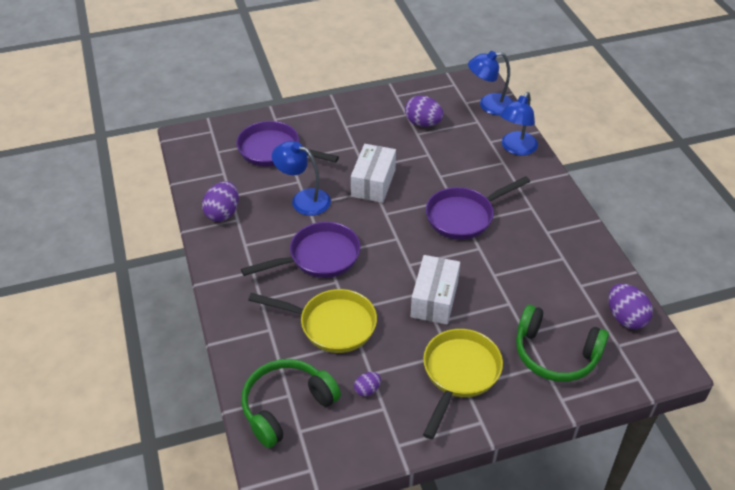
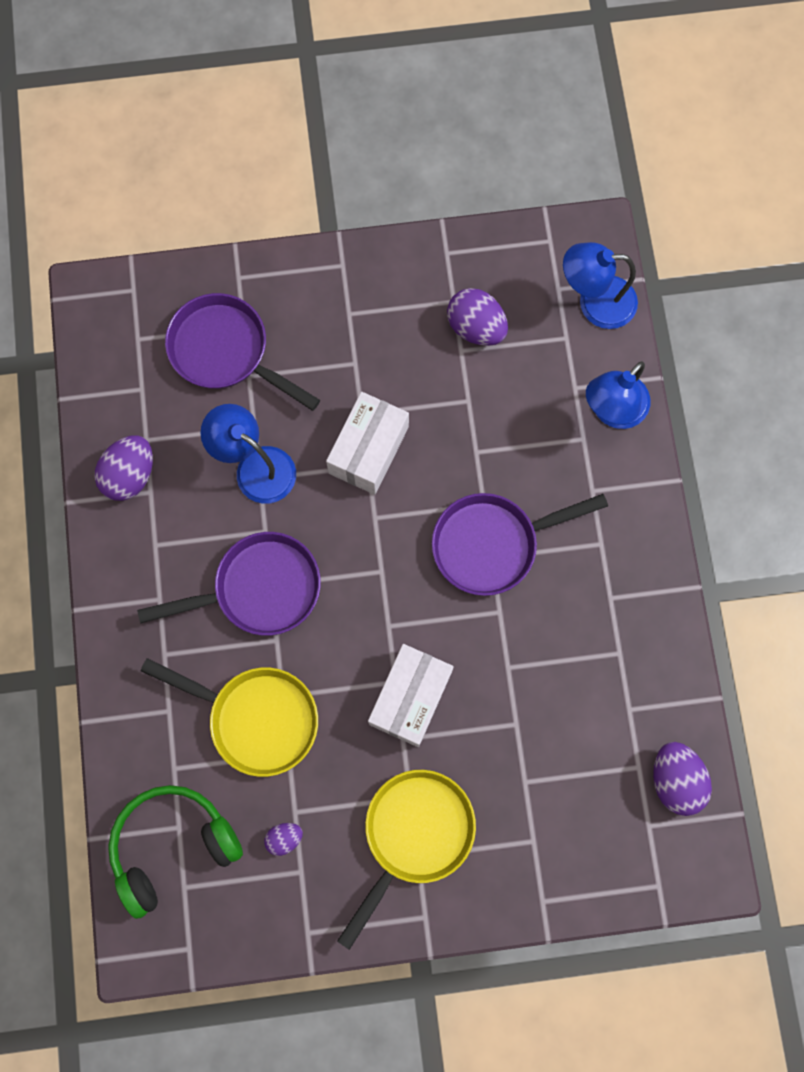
camera: 10 degrees right, 30 degrees up
(555, 354) = (556, 825): green headphones -> none

